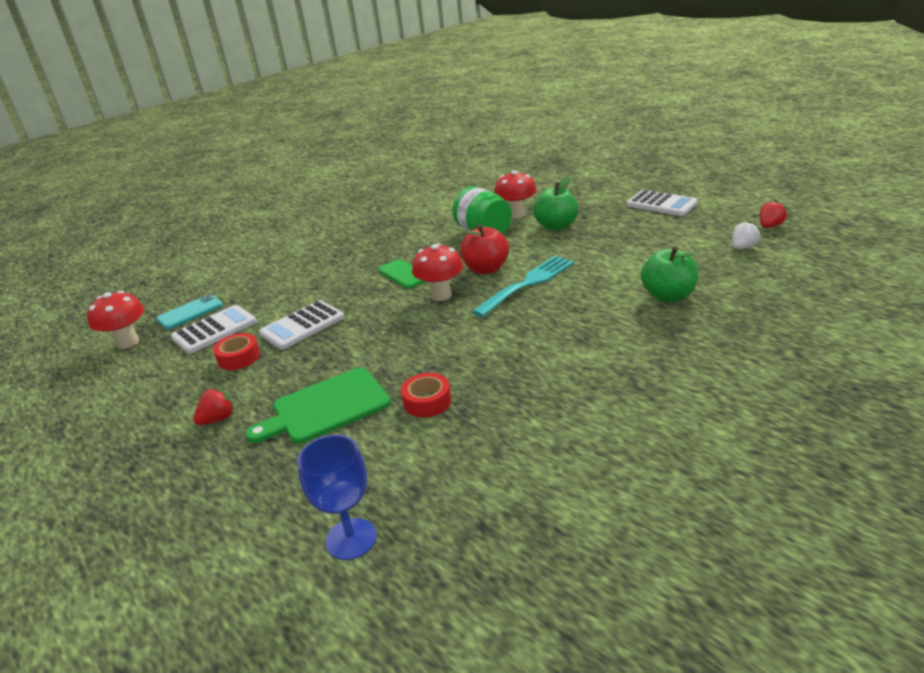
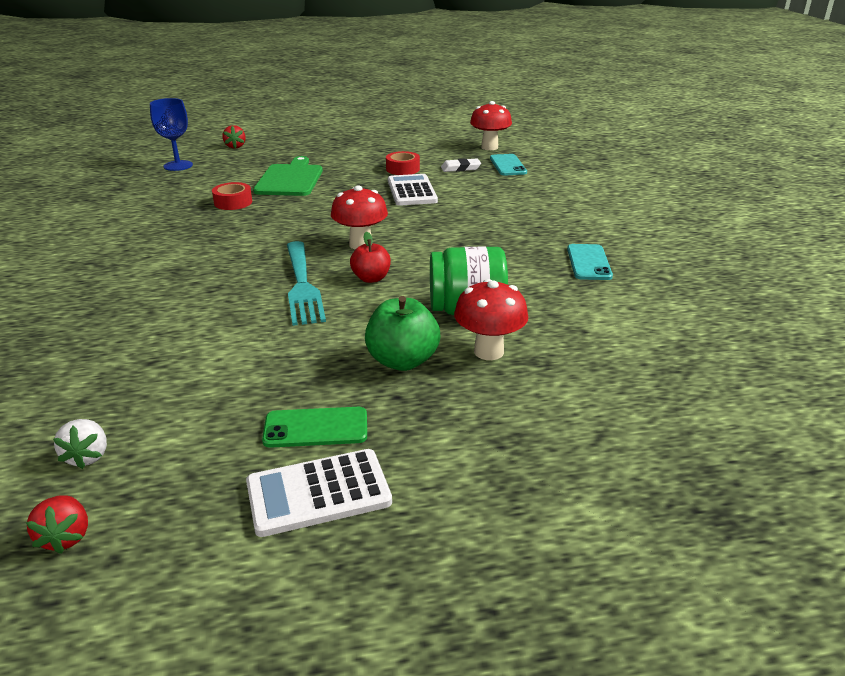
camera: 120 degrees right, 0 degrees up
(214, 330) = (460, 168): white calculator -> white eraser
(218, 419) = (338, 156): red strawberry -> red strawberry (235, 146)
(379, 226) = (588, 262): none -> turquoise phone
(404, 274) = (434, 242): green phone -> green phone (316, 428)
(486, 269) = (371, 278): red apple -> red apple, size x0.66
(668, 296) = (134, 337): green apple -> none

